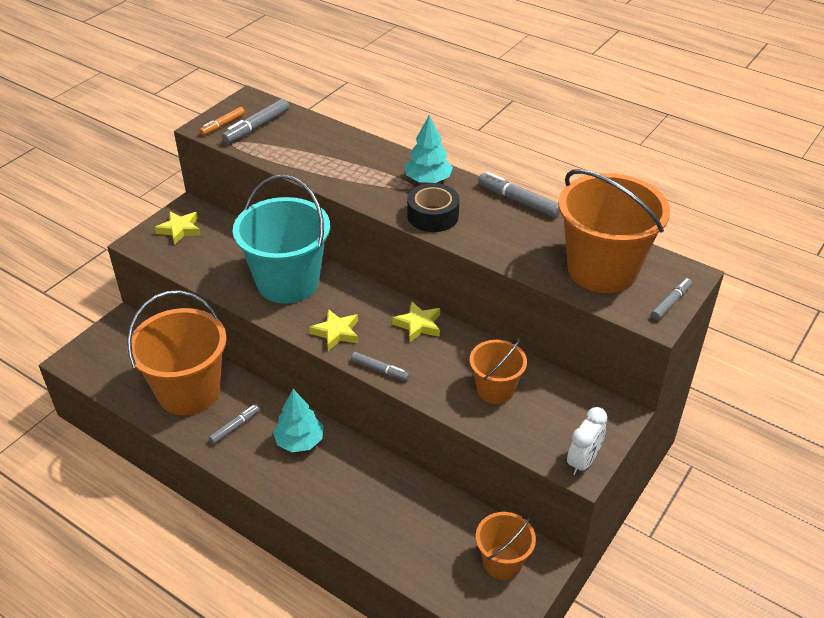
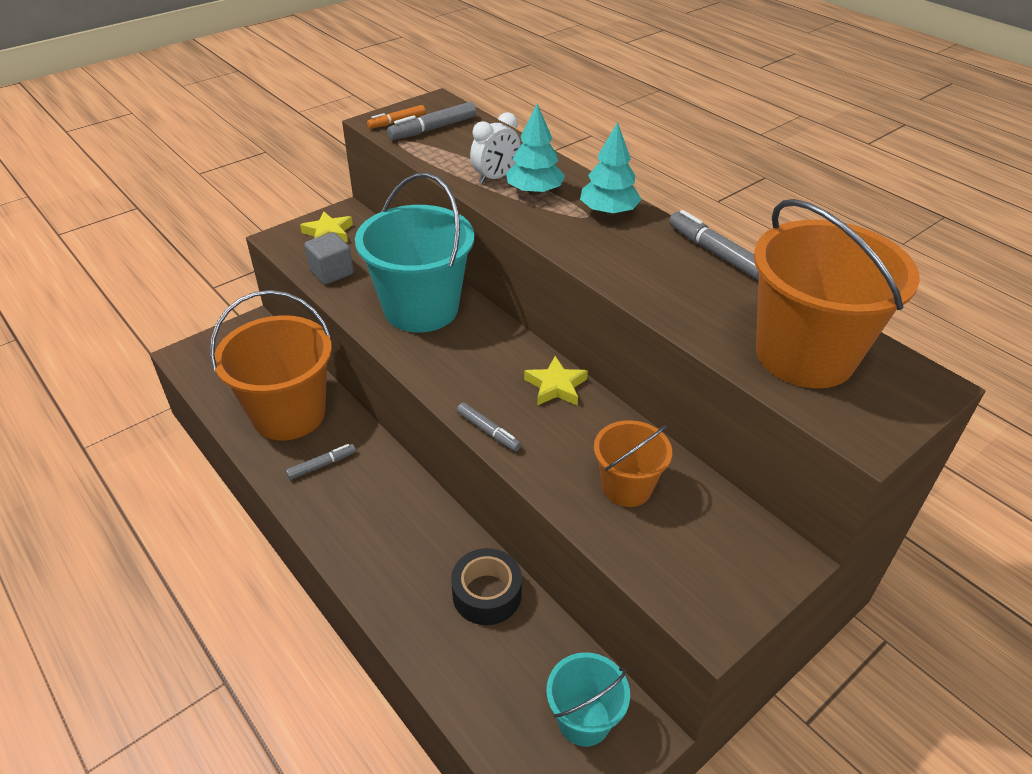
camera: 15 degrees right, 0 degrees up
(199, 265) = (331, 272): none -> grey cube
(299, 441) = (387, 498): turquoise tree -> turquoise tree (534, 191)
(336, 333) = (453, 376): yellow star -> none
(433, 216) = (599, 252): black tape -> black tape (487, 594)
(502, 562) = (584, 720): orange bucket -> turquoise bucket
(583, 461) = (718, 614): white clock -> white clock (495, 177)
(670, 303) = (894, 417): grey marker -> none

